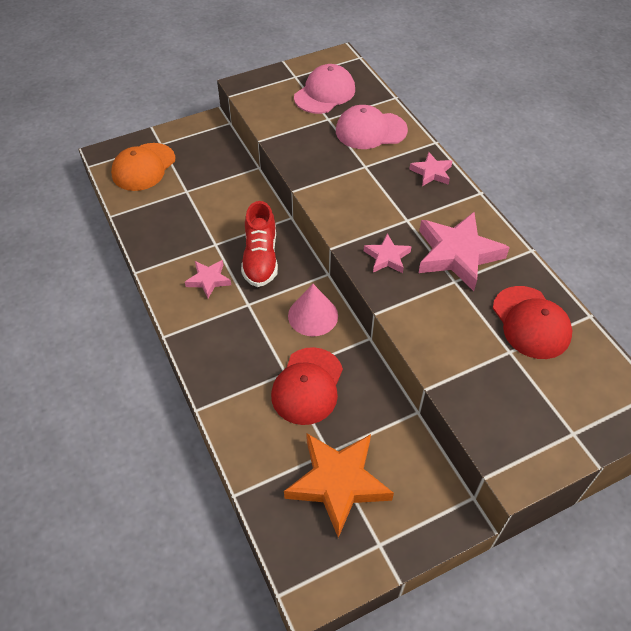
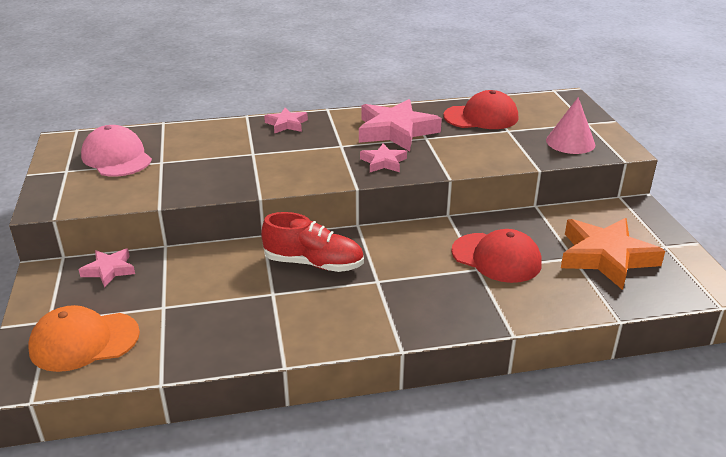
camera: 75 degrees left, 20 degrees down
(143, 167) = (84, 341): orange cap -> orange cap turned 120 degrees clockwise
(208, 280) = (328, 305): pink star -> pink star (109, 270)
(313, 315) = (409, 241): pink cone -> pink cone (570, 142)
(370, 130) = (202, 142): pink cap -> none

